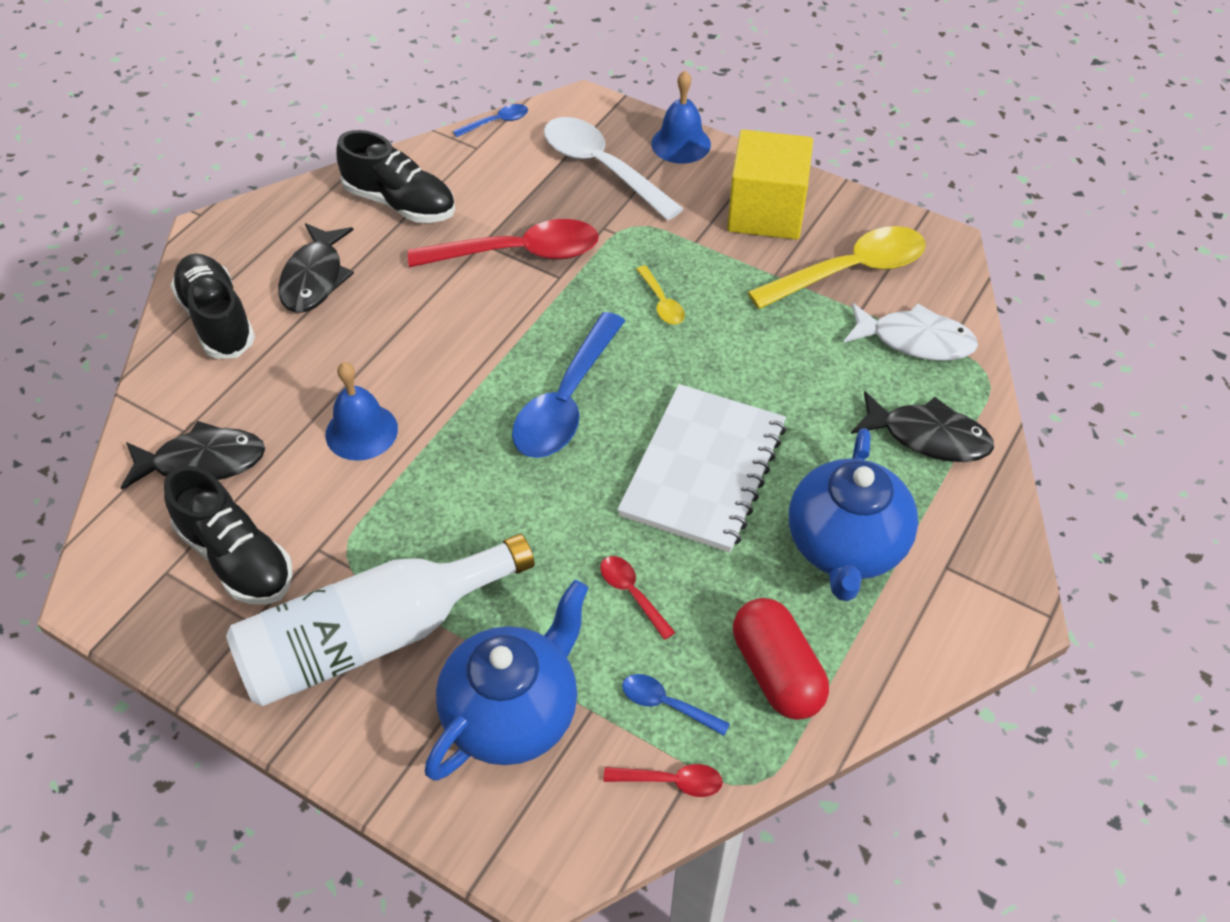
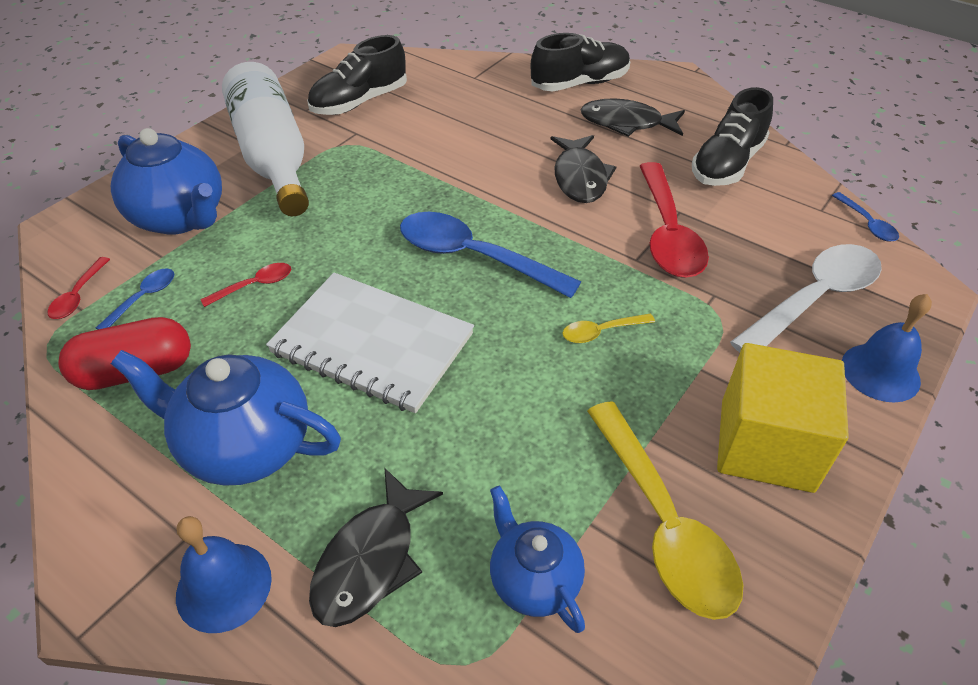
camera: 95 degrees right, 5 degrees down
(203, 461) = (445, 85): black fish -> black fish (580, 177)
(361, 431) = (459, 148): blue bell -> blue bell (224, 586)
(915, 340) = (534, 580): white fish -> blue teapot

